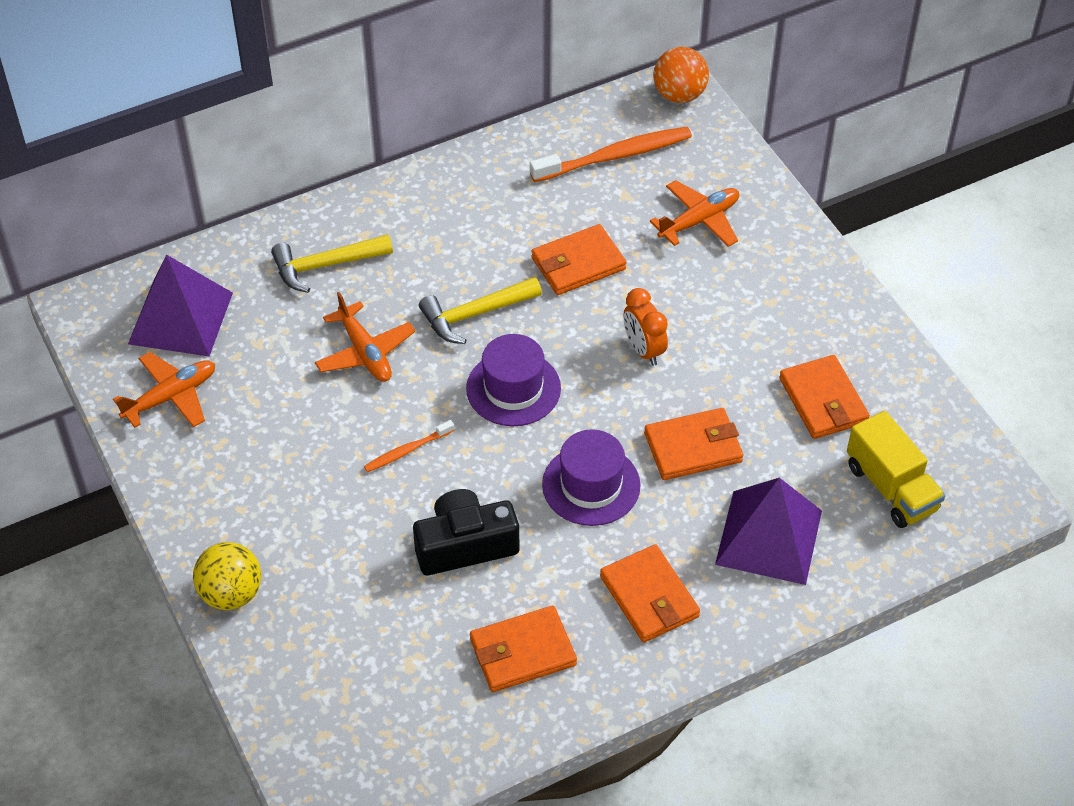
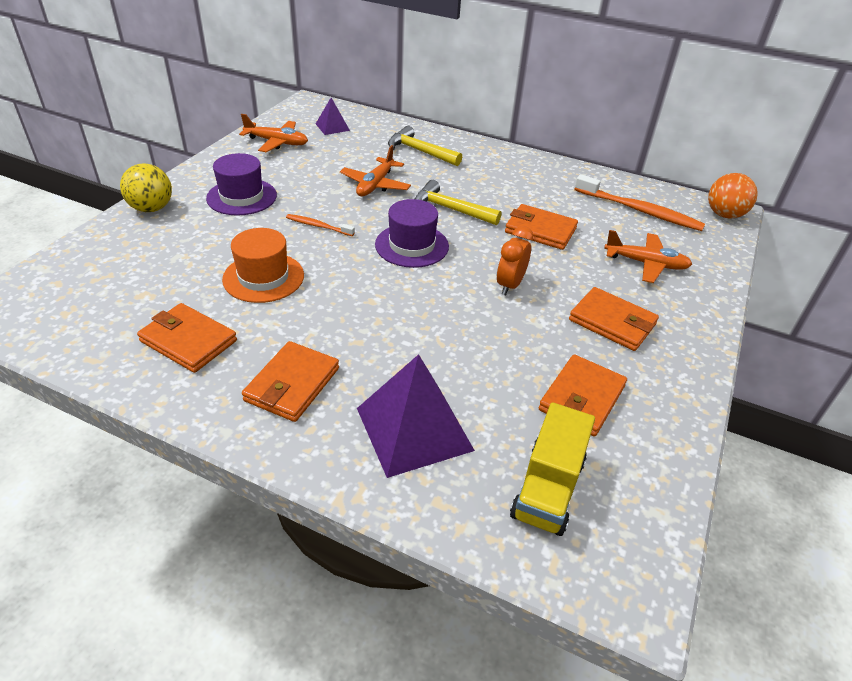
camera: 50 degrees right, 10 degrees down
(181, 318) = (332, 127): purple pyramid -> purple pyramid, size x0.51
(465, 545) = (263, 277): black camera -> orange hat
(591, 485) = (368, 310): purple hat -> purple hat (242, 197)
(693, 447) = (454, 346): orange wallet -> orange wallet (612, 322)

